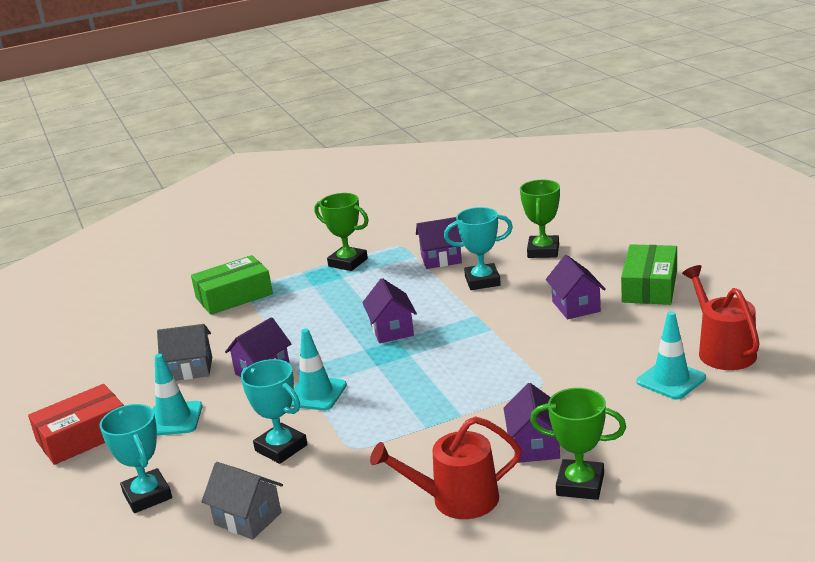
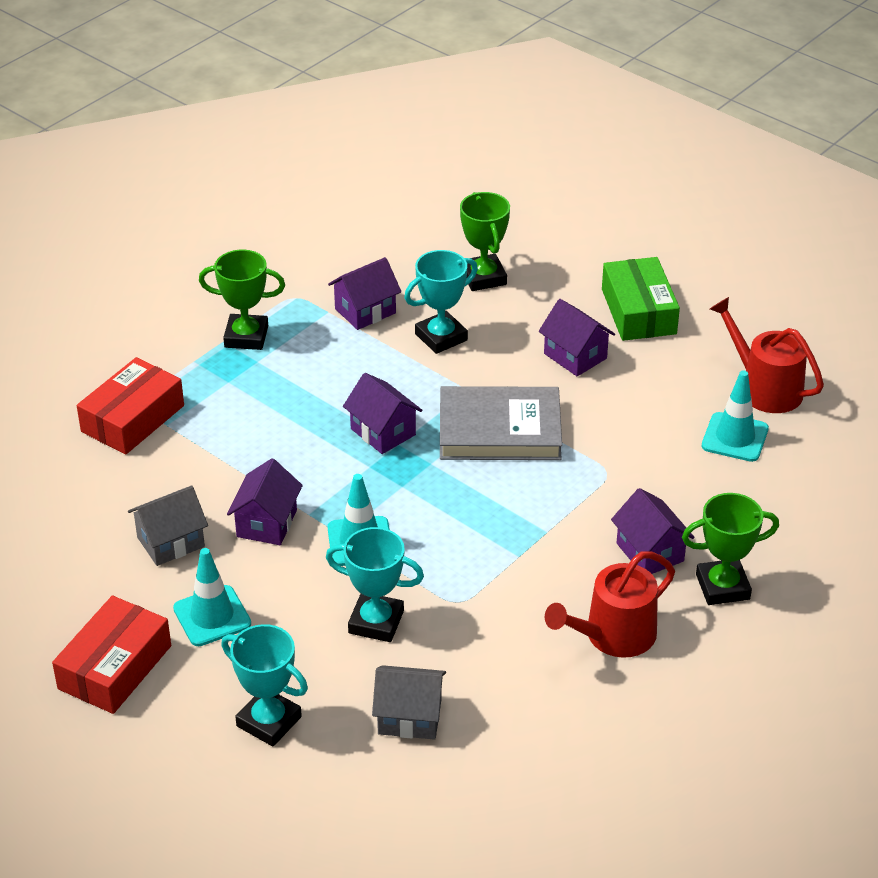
camera: 30 degrees left, 15 degrees up
(234, 296) = (133, 418): green box -> red box
(479, 343) = (499, 430): none -> grey book

